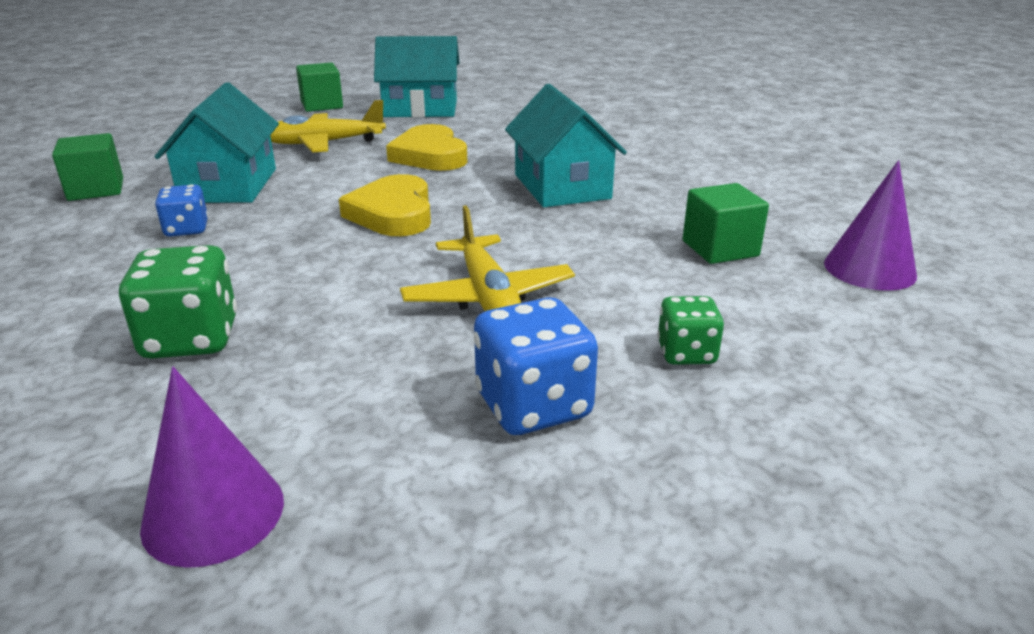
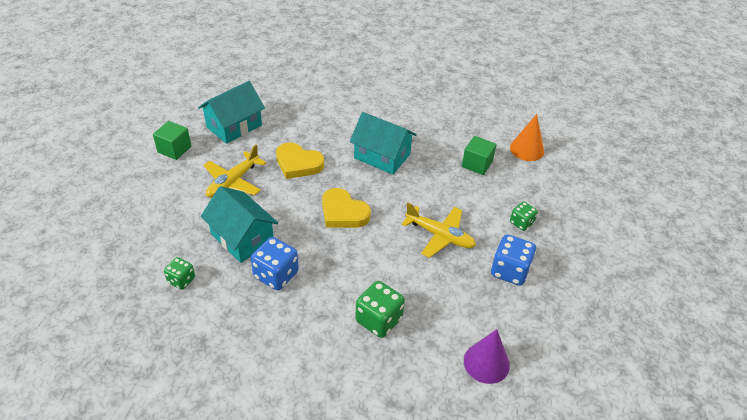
camera: 45 degrees left, 15 degrees up
(96, 189) = (181, 280): green cube -> green dice
(186, 229) = (276, 275): blue dice -> blue dice, size x1.65
(869, 269) = (527, 149): purple cone -> orange cone

